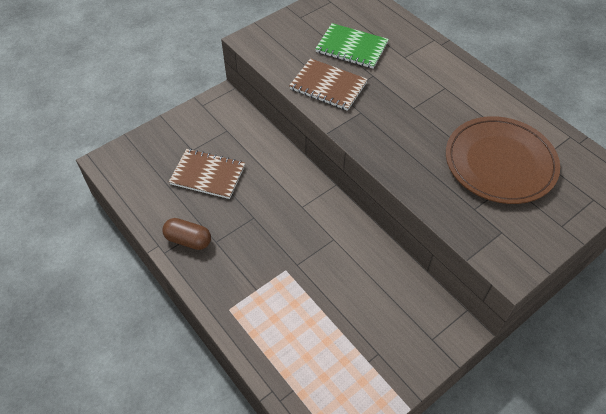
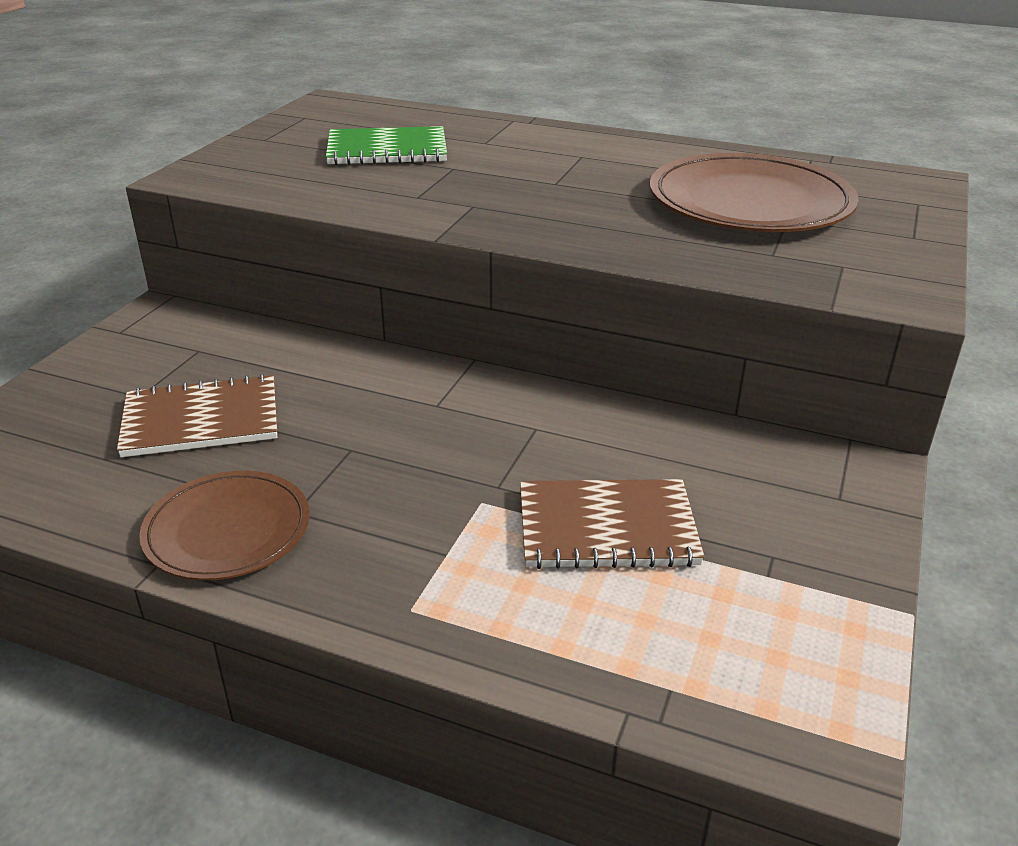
camera: 30 degrees left, 20 degrees down
(188, 240) = (227, 530): brown capsule -> brown plate
(328, 86) = (386, 192): brown notebook -> brown notebook (607, 527)

